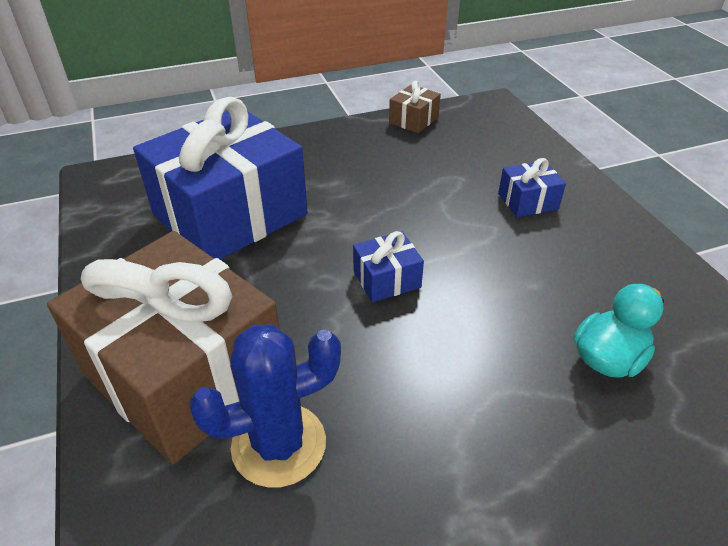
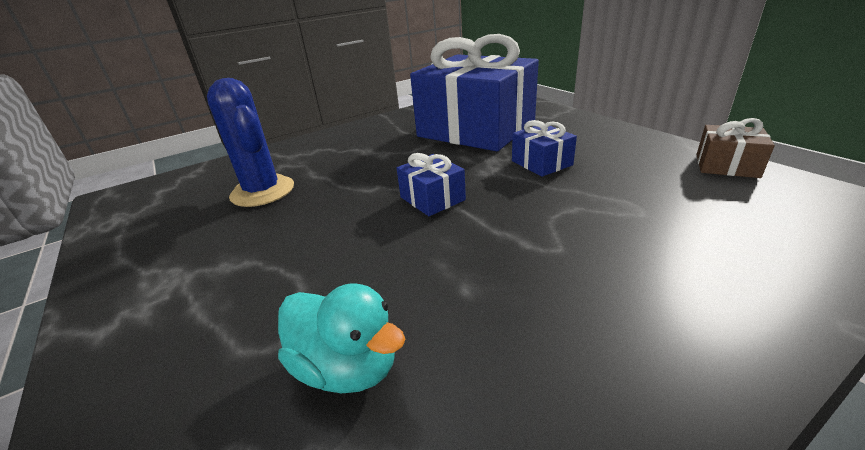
camera: 80 degrees right, 10 degrees down
(184, 373) = (321, 153): brown gift -> none
(527, 201) = (645, 269): blue gift -> blue gift (541, 163)

